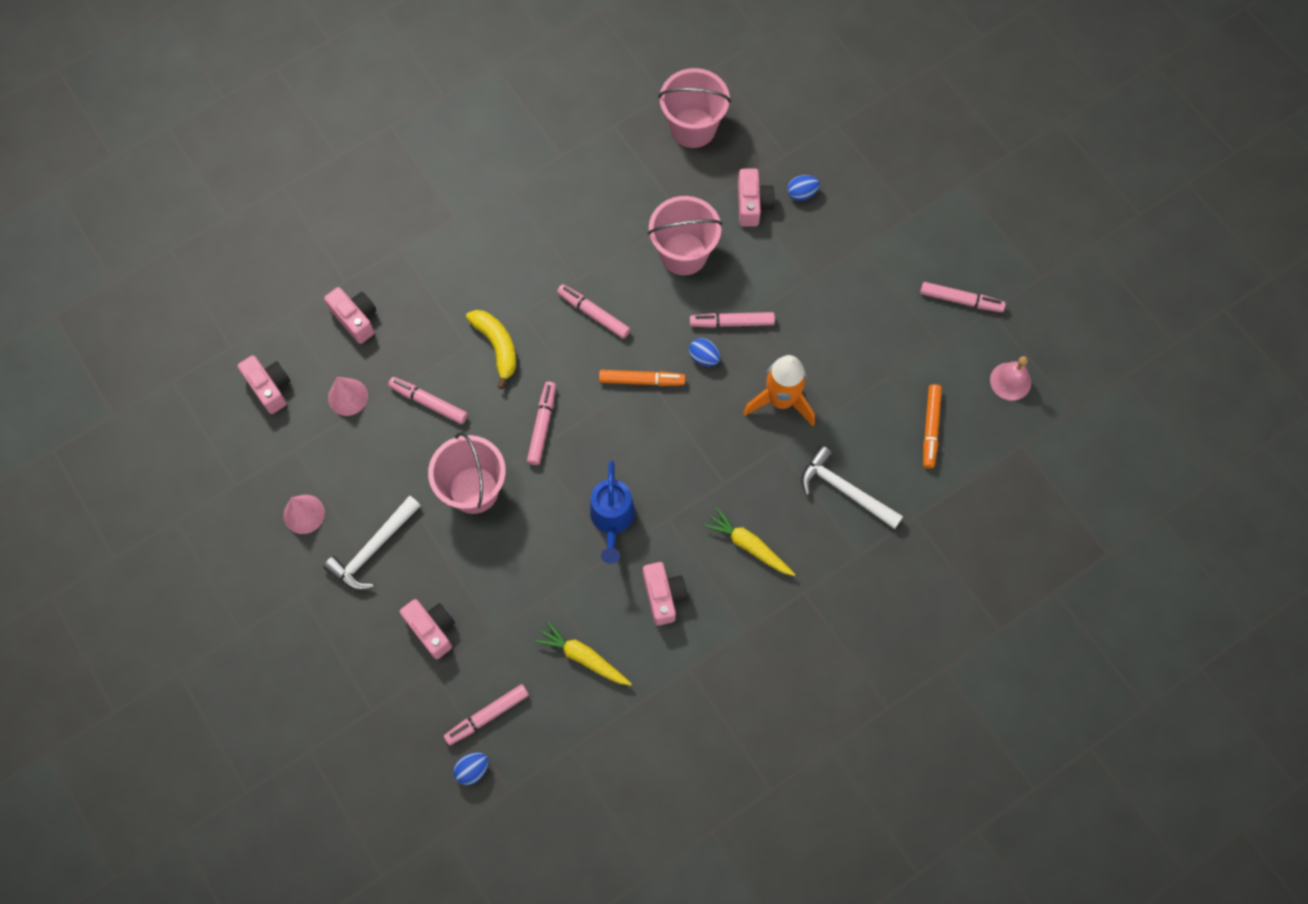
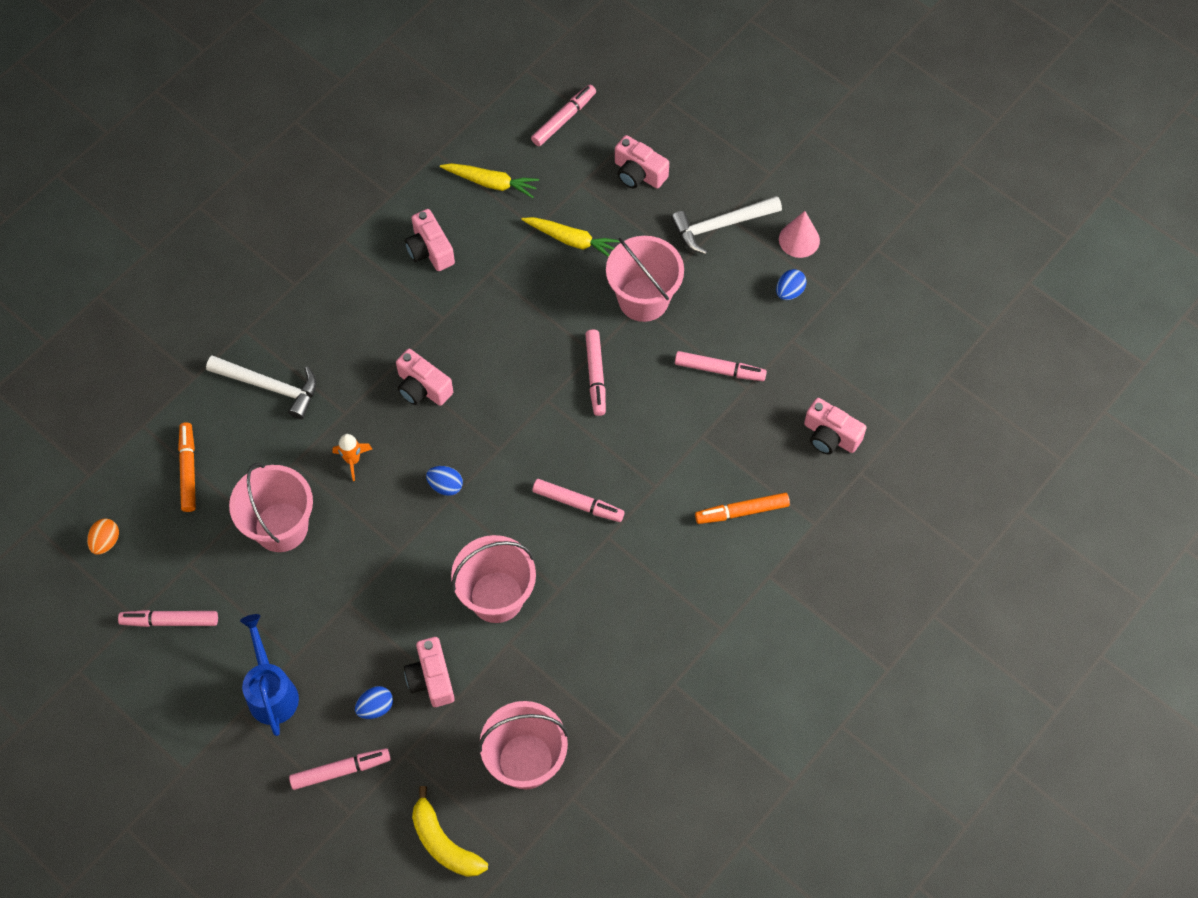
camera: 165 degrees right, 5 degrees down
(270, 387) = (887, 345): pink camera -> pink camera (422, 387)
(348, 397) = (804, 356): pink cone -> none
(373, 549) = (720, 225): white hammer -> white hammer turned 135 degrees counterclockwise
(472, 770) = (562, 78): blue egg -> blue egg (789, 291)
(497, 347) = (670, 443): yellow banana -> yellow banana (444, 843)
(612, 519) = (498, 304): blue watering can -> blue watering can (271, 692)
(641, 380) = (506, 445): orange marker -> orange marker (742, 511)
(732, 322) = (423, 531): pink marker -> pink marker (340, 770)
(749, 546) = (357, 312): yellow carrot -> yellow carrot (572, 240)
(781, 401) = (353, 460): orange rocket -> orange rocket, size x0.51
(855, 356) = (281, 527): none -> pink bucket
(1010, 381) = (106, 541): pink bell -> orange egg

